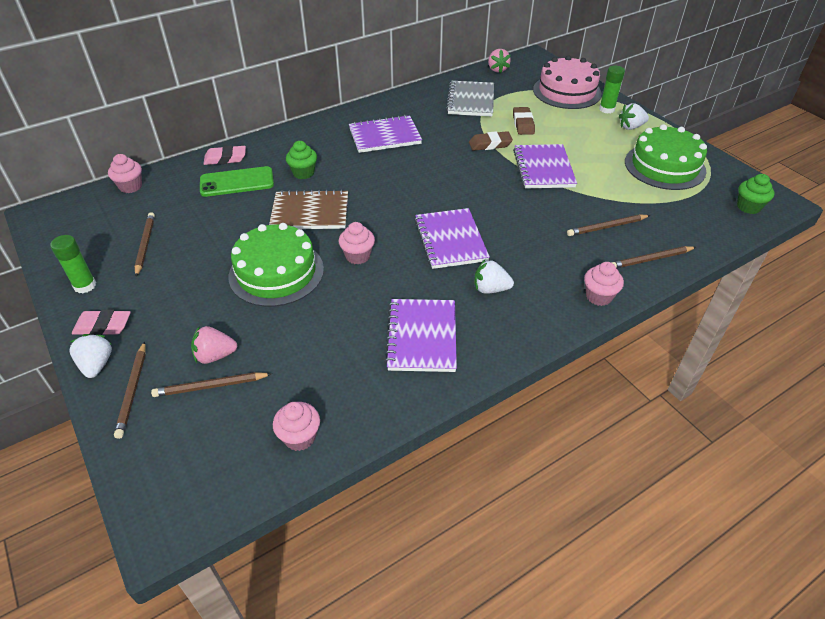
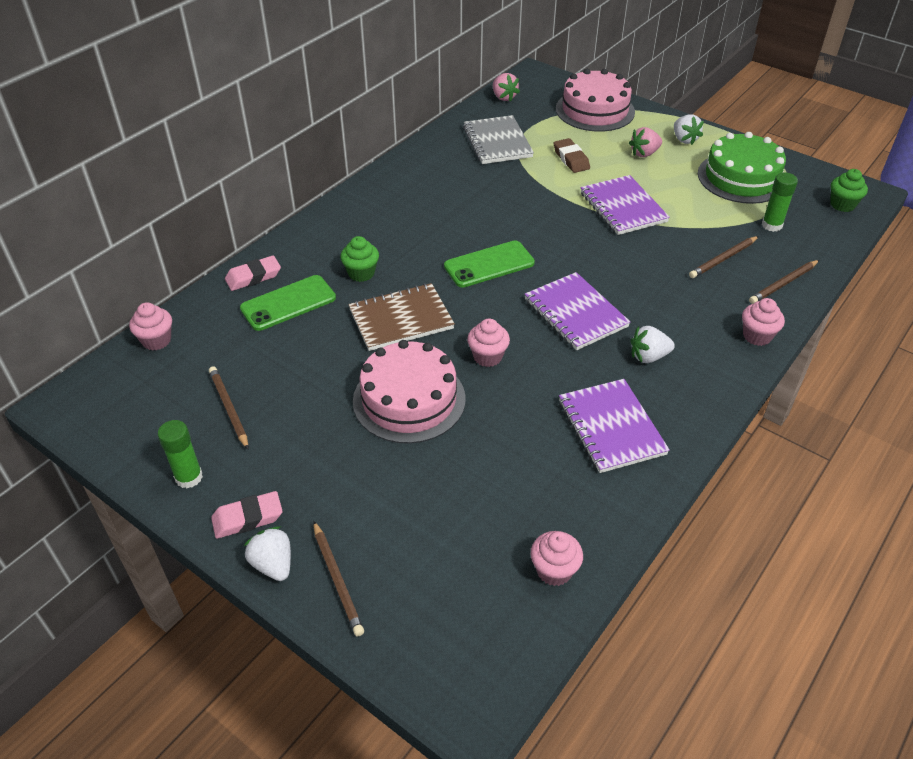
camera: 20 degrees left, 0 degrees up
(211, 386) = (422, 547): brown pencil -> none
(215, 355) = (404, 512): pink strawberry -> pink strawberry (644, 153)
(276, 272) = (409, 399): green cake -> pink cake
(385, 136) = (427, 207): purple notebook -> none
(405, 188) = (489, 264): none -> green phone
(490, 144) = (550, 191): brown eraser -> none
(606, 109) = (648, 123): green glue stick -> green glue stick (771, 225)
(631, 127) = (684, 139): white strawberry -> white strawberry turned 75 degrees counterclockwise

